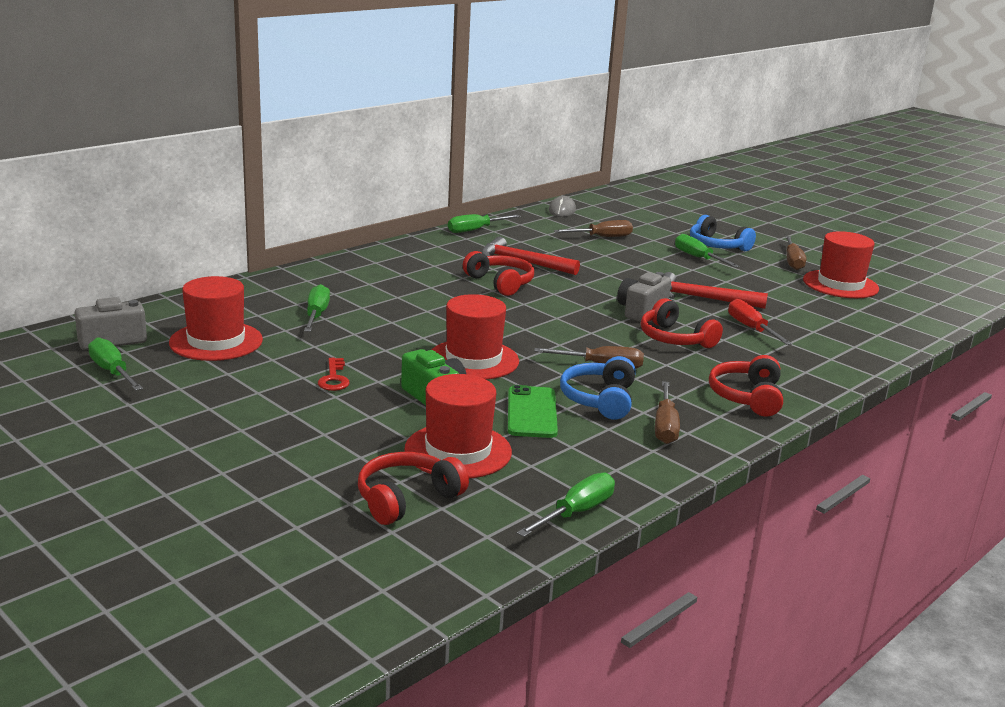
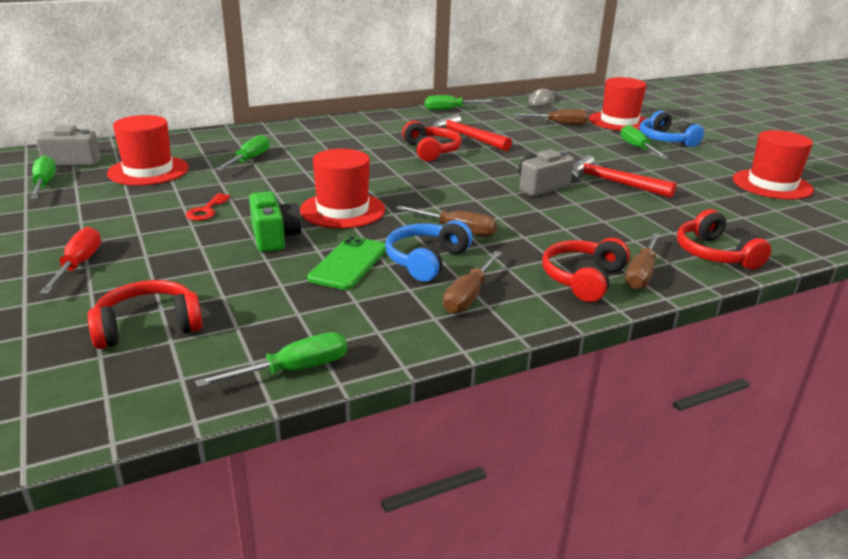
camera: 20 degrees right, 5 degrees up
(458, 451) = (243, 289): red hat -> red hat (619, 121)
(675, 339) = (553, 214): red headphones -> red headphones (714, 254)
(751, 328) = (641, 214): red screwdriver -> red screwdriver (78, 265)
(793, 261) = (734, 160): brown screwdriver -> brown screwdriver (641, 274)

